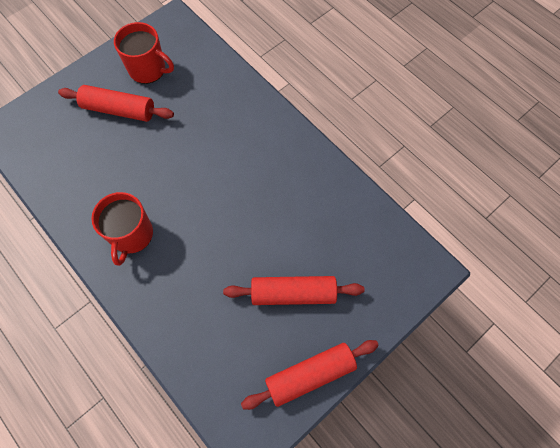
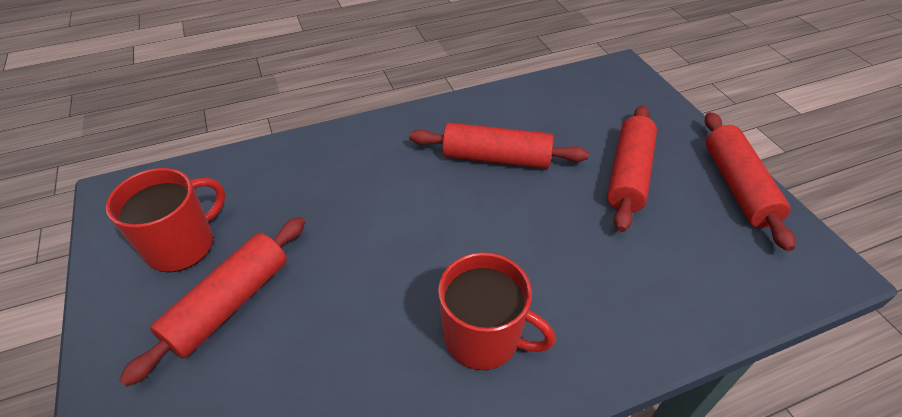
camera: 70 degrees left, 20 degrees down
(276, 202) = (496, 158): none -> red rolling pin

